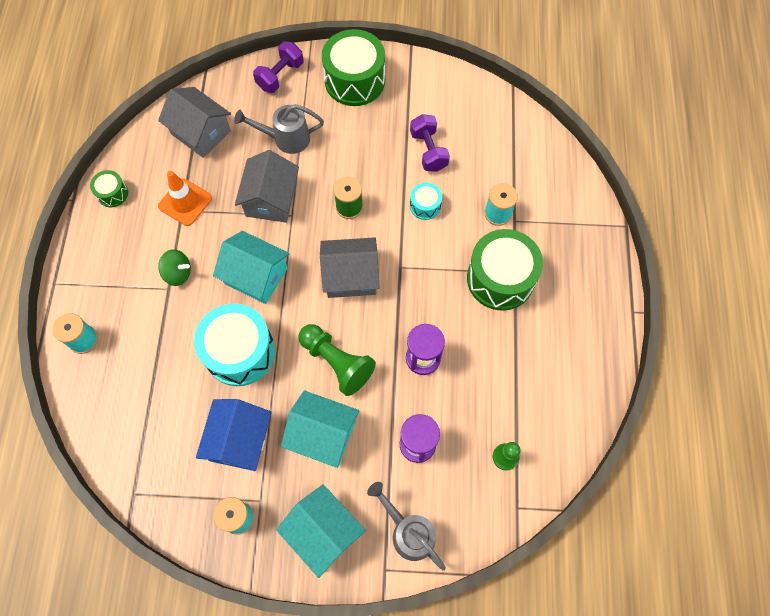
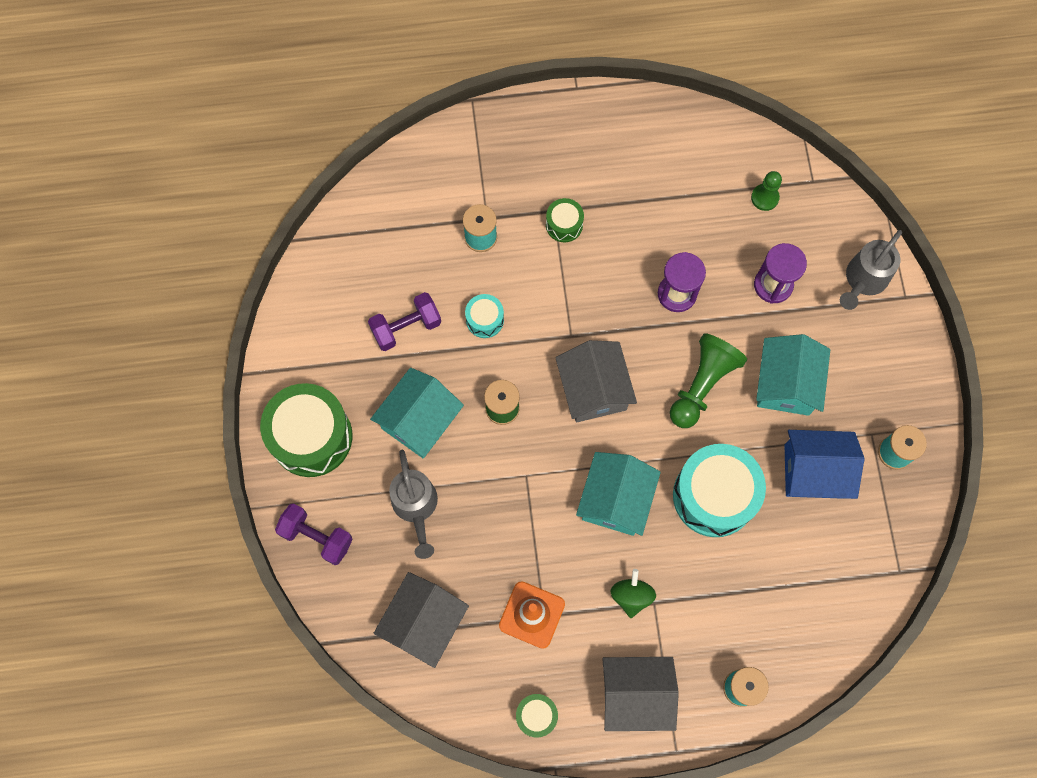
camera: 100 degrees left, 5 degrees up
(271, 199) = (508, 506): grey house -> grey house (635, 695)
(323, 532) = (886, 363): turquoise house -> turquoise house (419, 420)
(500, 278) = (564, 225): green drum -> green drum, size x0.48

